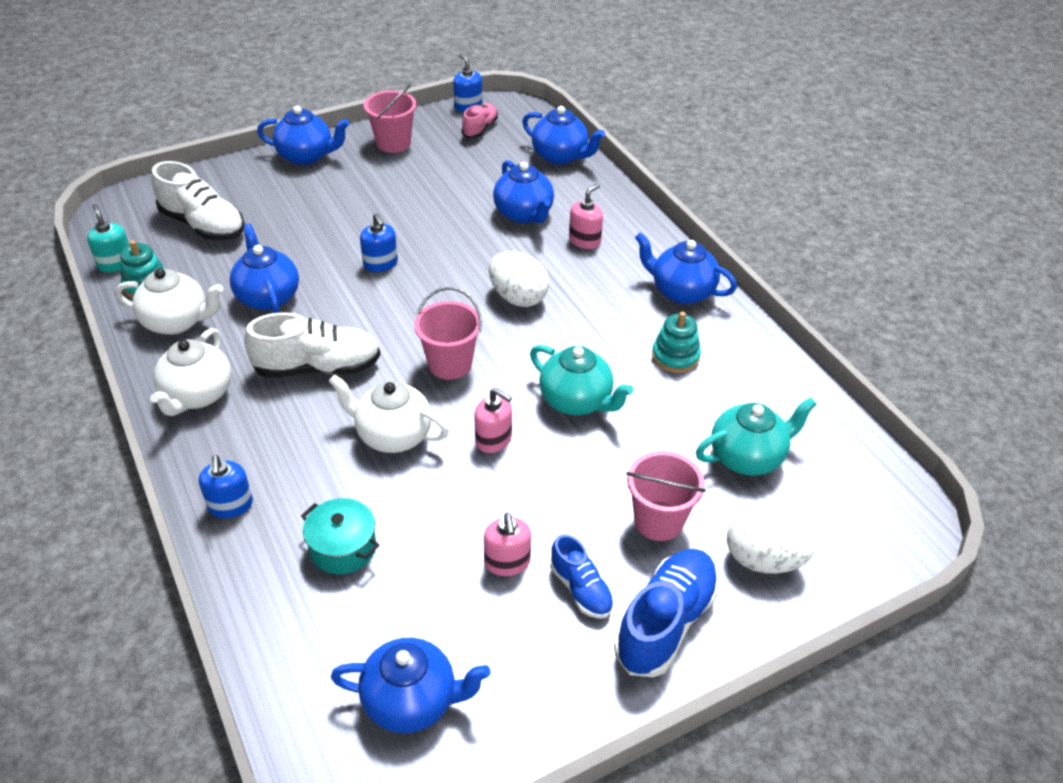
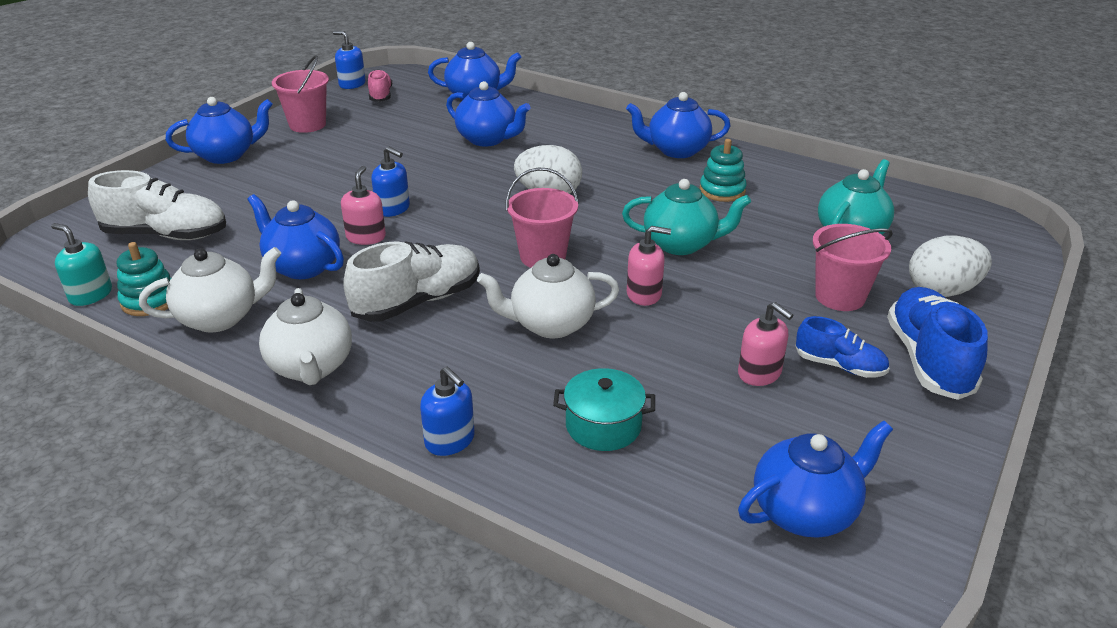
camera: 30 degrees left, 10 degrees down
(584, 240) = (560, 141): pink soap dispenser -> pink soap dispenser (366, 237)

